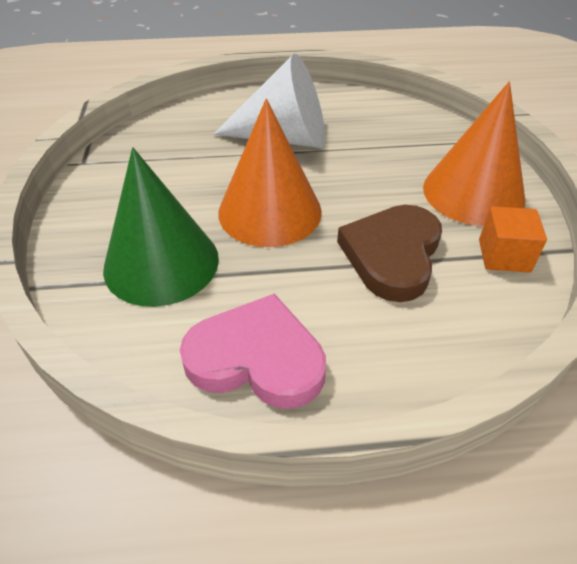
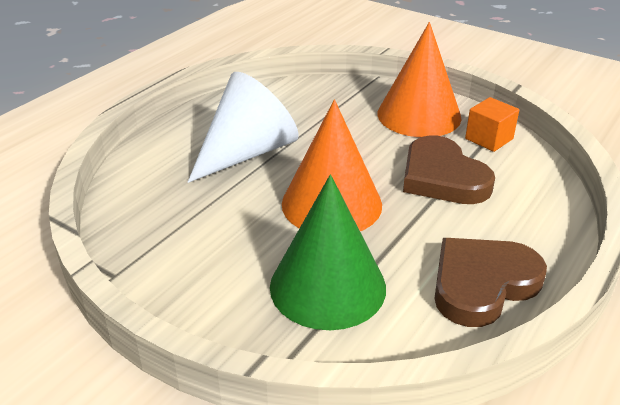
camera: 50 degrees left, 10 degrees down
(256, 358) = (482, 284): pink heart -> brown heart

